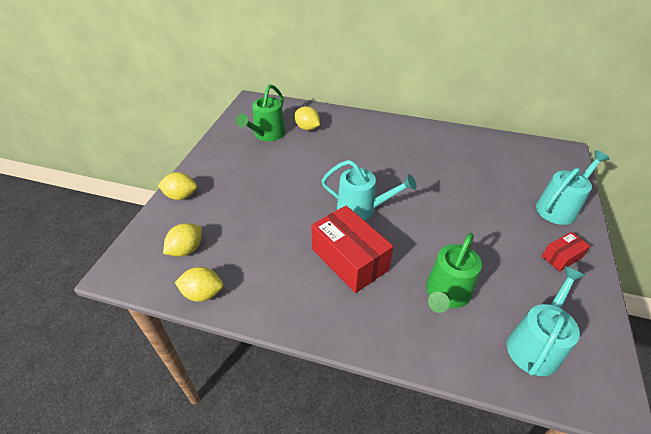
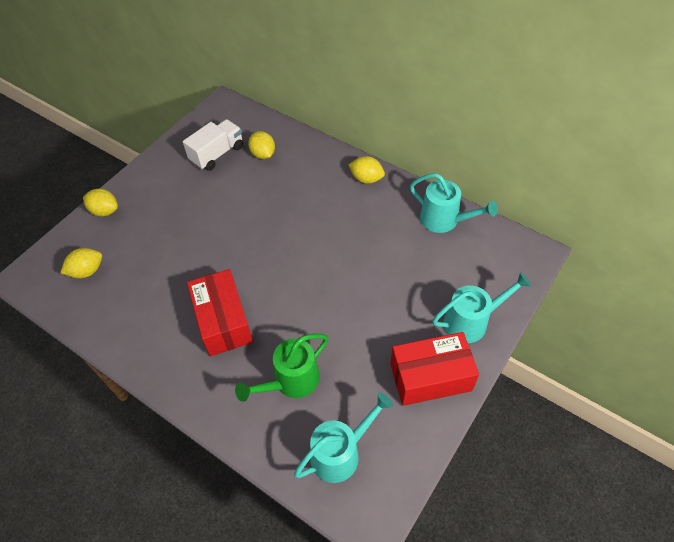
camera: 20 degrees right, 10 degrees up
(203, 293) = (83, 319): yellow lemon -> yellow lemon (366, 179)
(267, 135) = (217, 154): green watering can -> white truck
(362, 209) = (265, 269): turquoise watering can -> turquoise watering can (444, 220)
(561, 257) = (430, 377): red box -> red box, size x1.99

